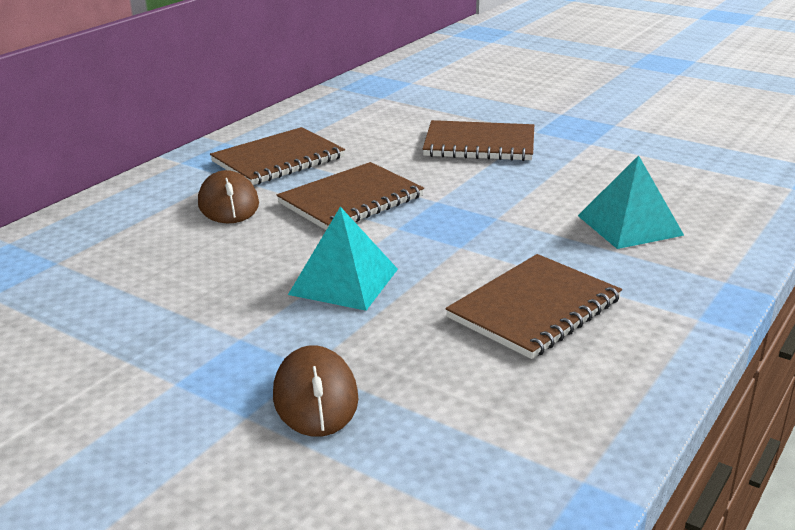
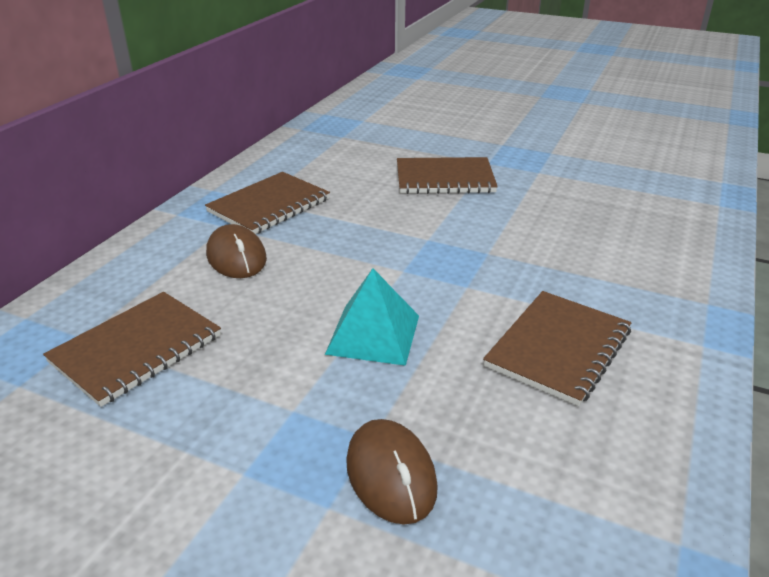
camera: 10 degrees left, 5 degrees up
(351, 200) = (350, 244): brown notebook -> brown notebook (136, 349)
(630, 225) = (604, 252): turquoise pyramid -> none

